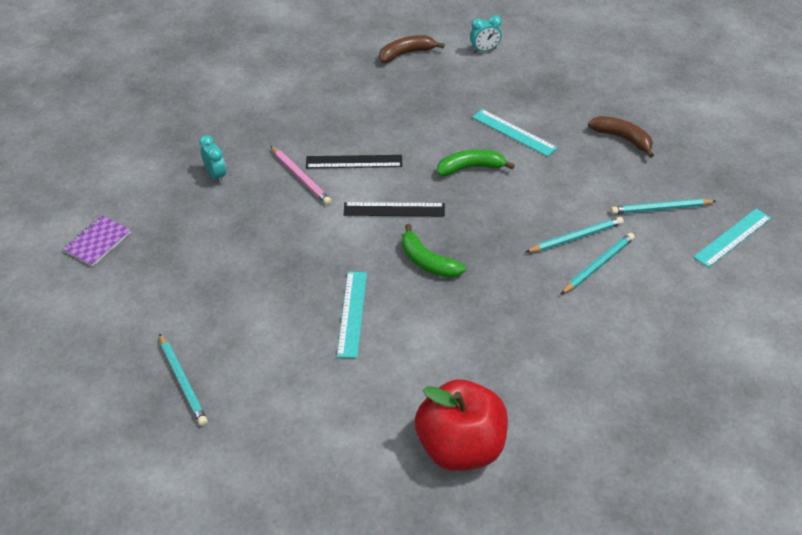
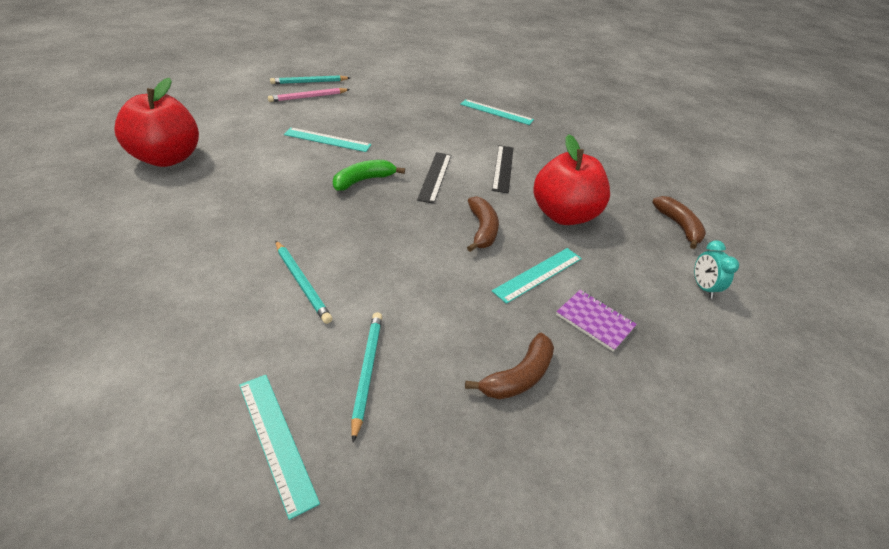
camera: 95 degrees right, 5 degrees down
(97, 242) = (441, 73): purple notebook -> purple notebook (595, 321)
(216, 176) = (496, 112): turquoise clock -> turquoise ruler
(300, 177) = (487, 142): pink pencil -> pink pencil (308, 97)
(422, 119) = (563, 215): none -> red apple
(470, 168) = (482, 230): green banana -> brown banana
(575, 238) = (350, 277): turquoise pencil -> none

